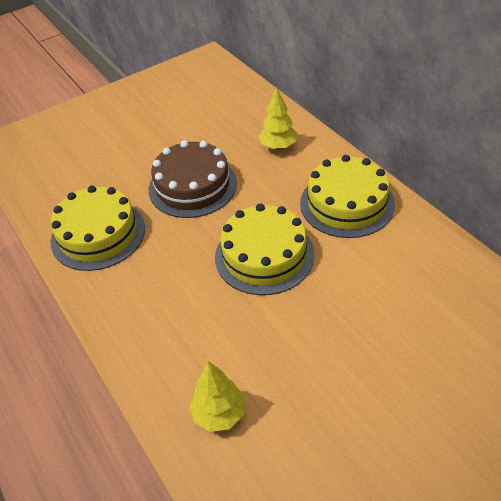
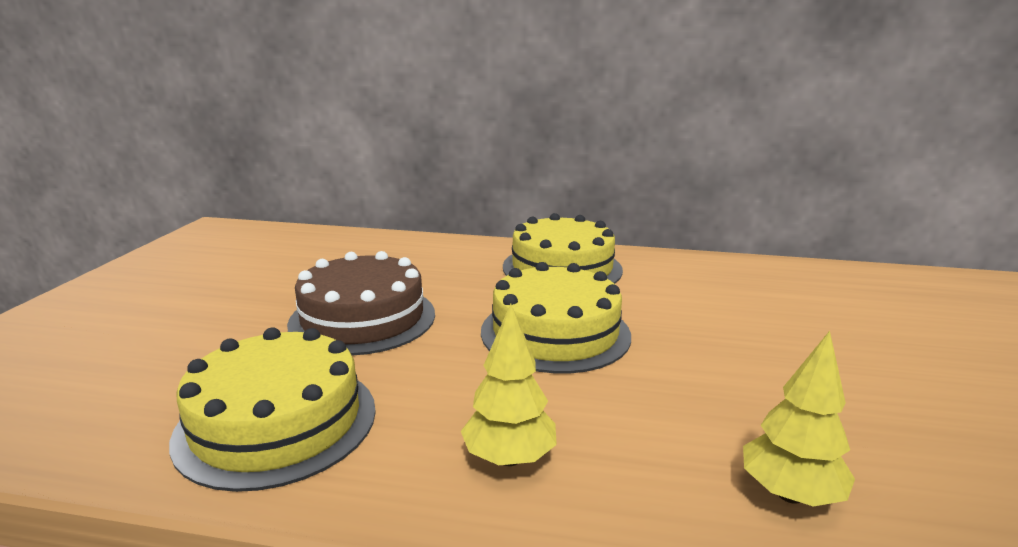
camera: 50 degrees left, 25 degrees down
(278, 146) = (419, 257): yellow tree -> yellow tree (509, 458)

